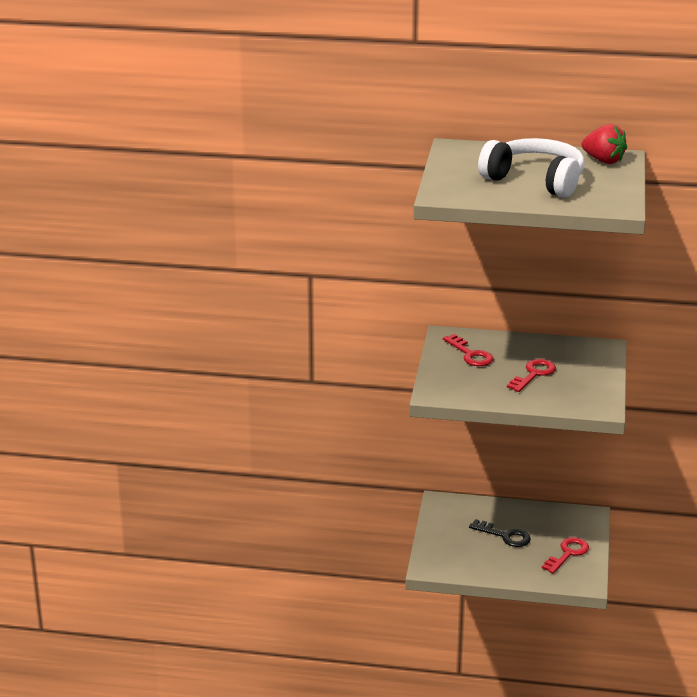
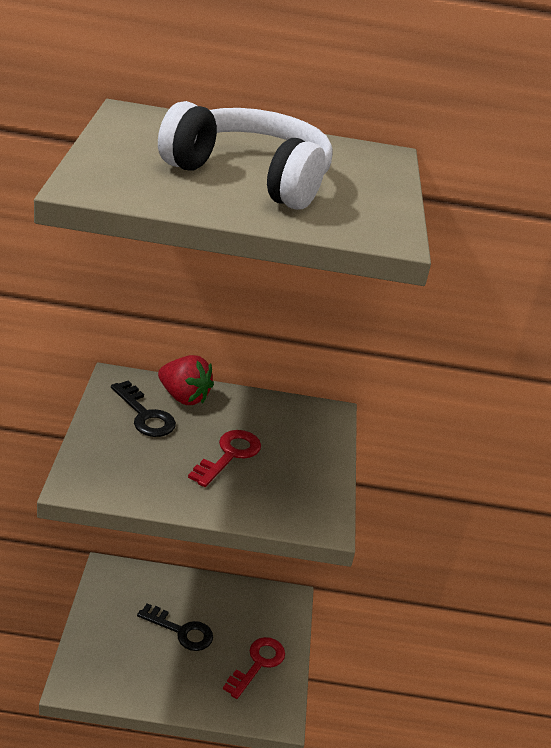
camera: 10 degrees left, 5 degrees up
(470, 354) = (145, 415): red key -> black key
(603, 160) = (357, 157): red strawberry -> red strawberry (184, 397)

